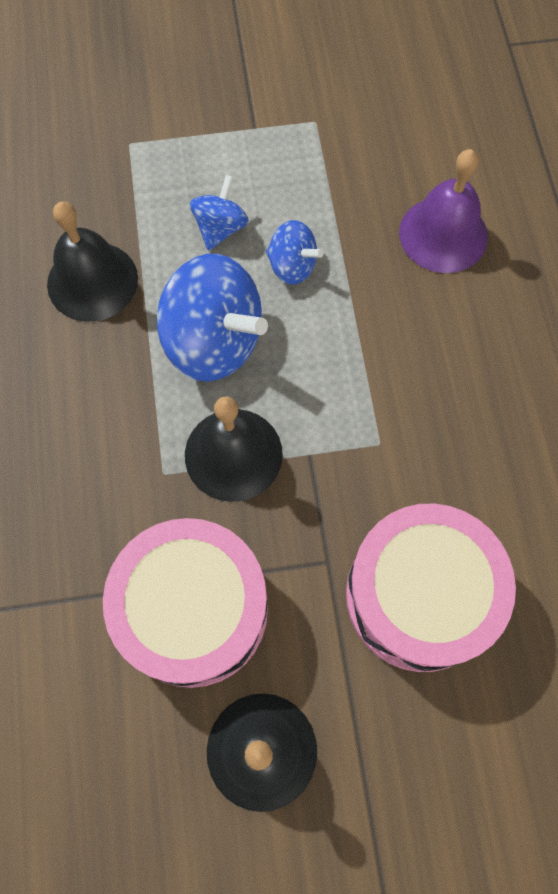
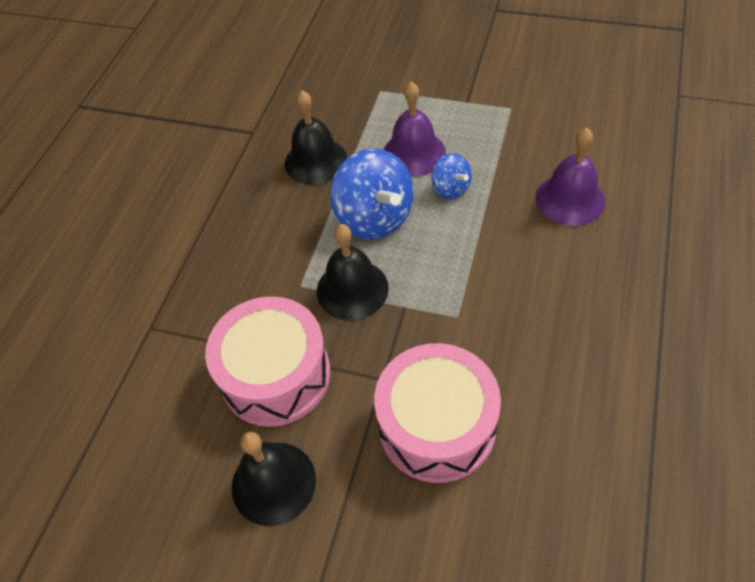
camera: 30 degrees right, 15 degrees down
(220, 228) = (414, 153): blue spinning top -> purple bell

